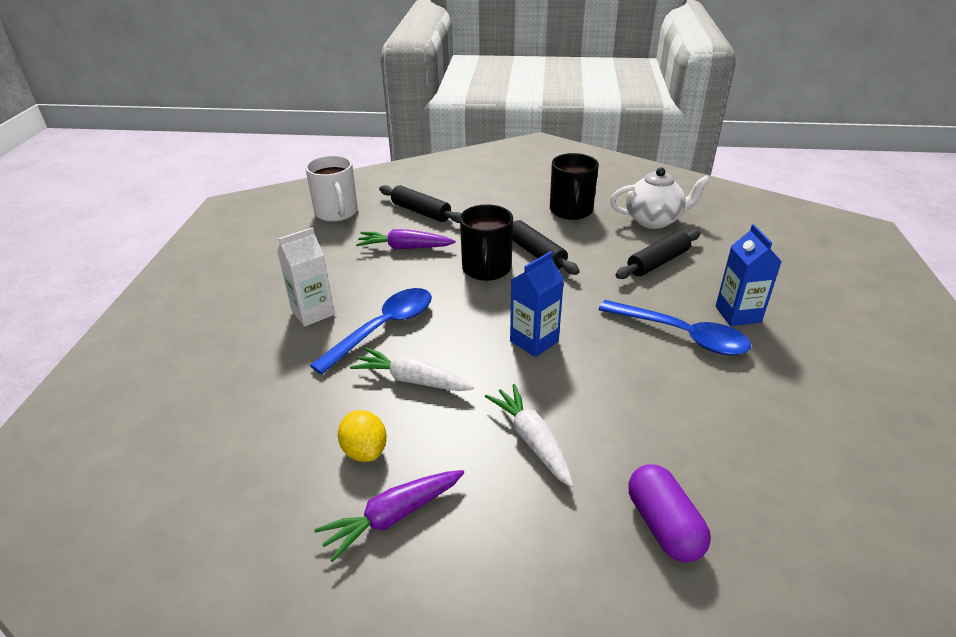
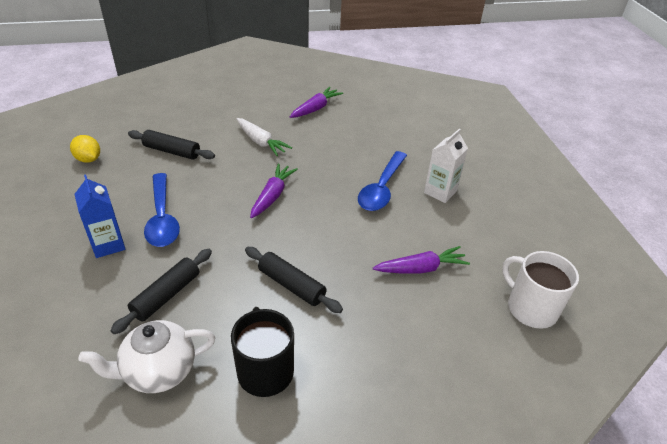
camera: 160 degrees right, 5 degrees up
(365, 451) = (344, 127): yellow lemon -> yellow lemon (88, 159)
(412, 380) = (341, 160): white carrot -> none
(421, 212) = (442, 329): black rolling pin -> black rolling pin (172, 151)
(486, 269) = (332, 256): black mug -> none
(534, 341) = (272, 196): blue carton -> purple carrot
(663, 525) = (194, 121): purple capsule -> none
(681, 335) = (162, 218): blue spoon -> blue spoon turned 120 degrees counterclockwise

